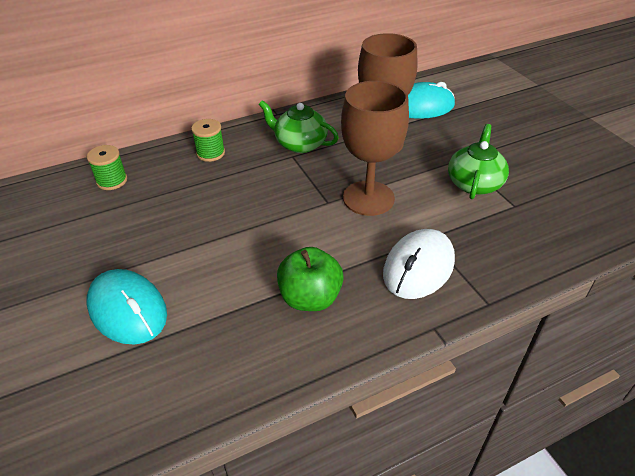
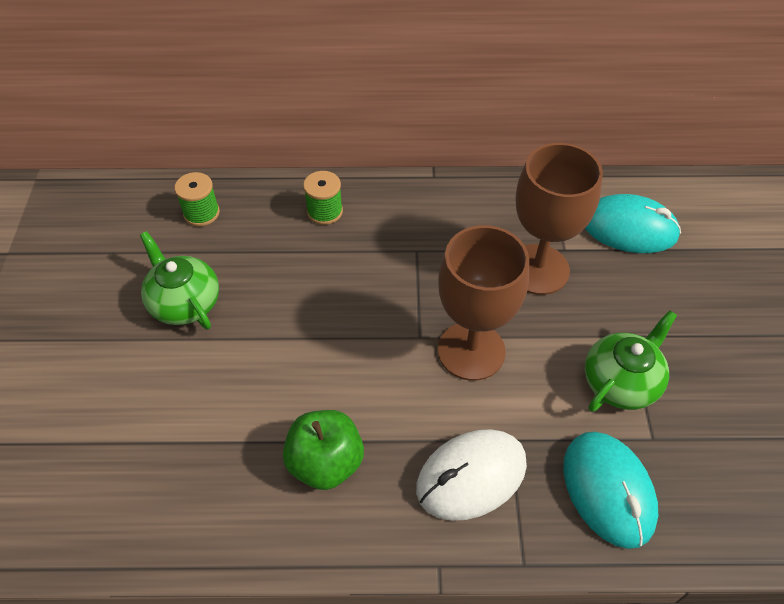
camera: 25 degrees right, 10 degrees up
(127, 309) = (139, 393): turquoise mouse -> turquoise mouse (608, 490)
(300, 144) = (435, 235): green teapot -> green teapot (184, 302)

